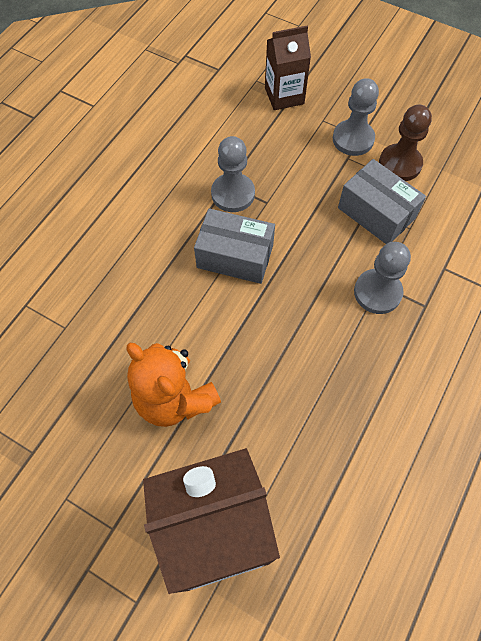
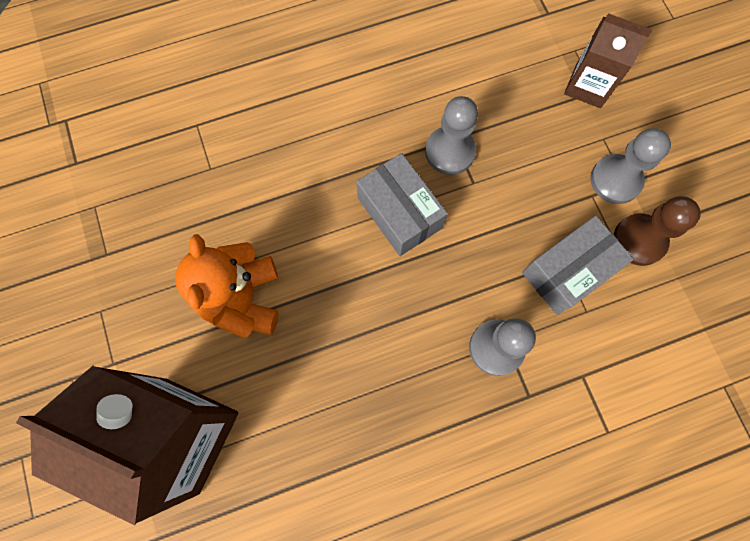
camera: 40 degrees right, 10 degrees up
(376, 213) = (567, 271): grey box -> grey box turned 60 degrees clockwise

